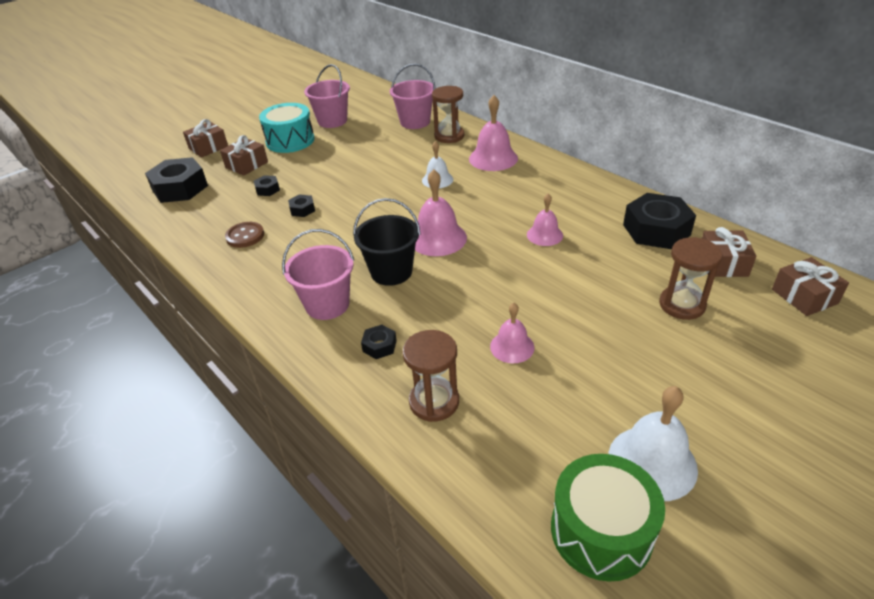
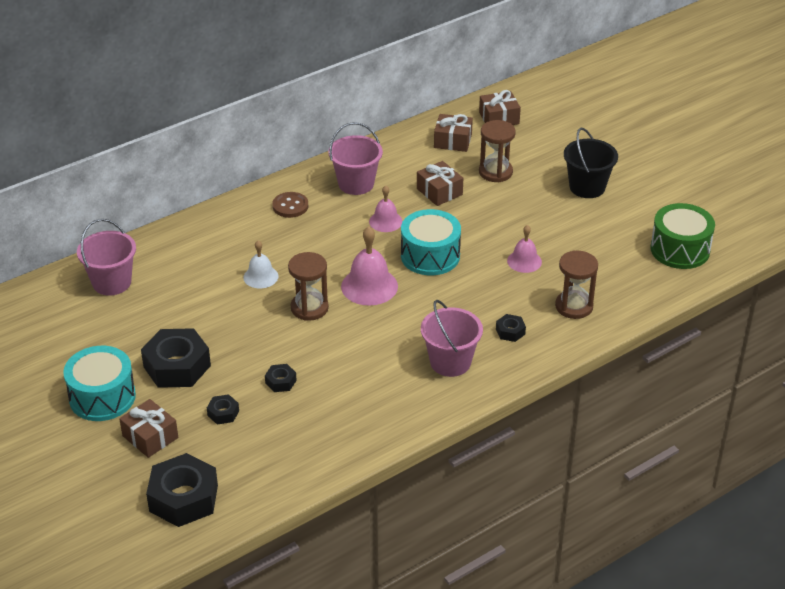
camera: 85 degrees left, 0 degrees up
(208, 147) = (77, 481): brown gift -> brown gift (439, 191)
(245, 236) = (318, 426): brown button -> brown button (290, 206)
(332, 121) = (65, 356): pink bucket -> pink bucket (356, 184)
(391, 272) = (413, 319): black bucket -> black bucket (587, 187)
(449, 136) = (165, 258): brown hourglass -> brown hourglass (309, 308)
(493, 158) = (233, 232): pink bell -> none
(497, 271) = (430, 256): none -> turquoise drum
(652, 462) = (634, 220): white bell -> none
(656, 230) = (398, 160): black nut -> black nut (177, 366)

